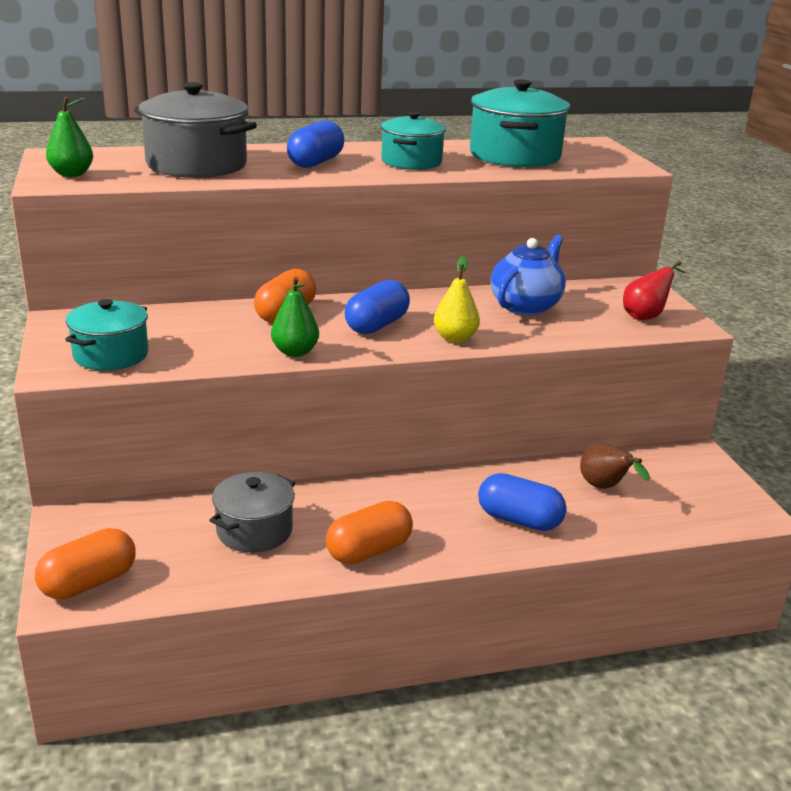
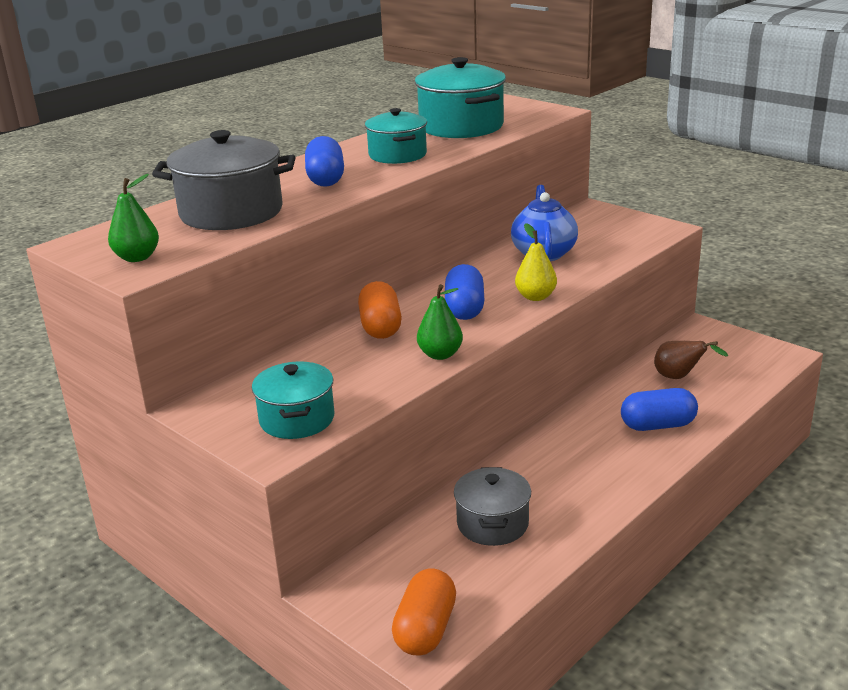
camera: 30 degrees left, 0 degrees up
(369, 551) = (592, 496): orange capsule -> none
(646, 316) = (630, 231): red pear -> none

